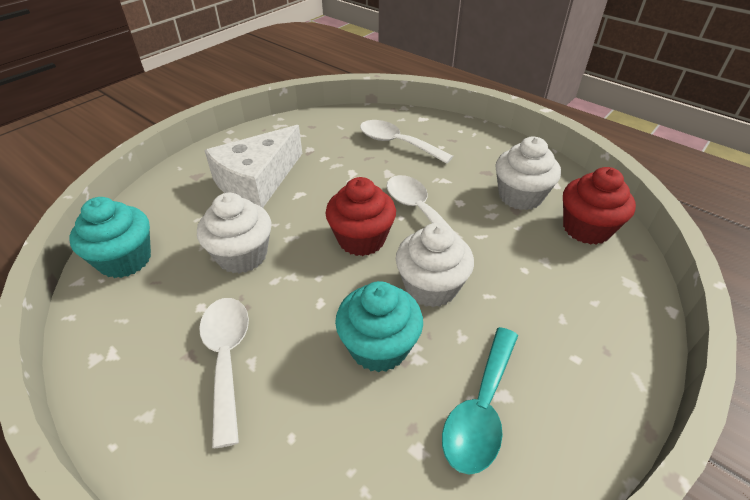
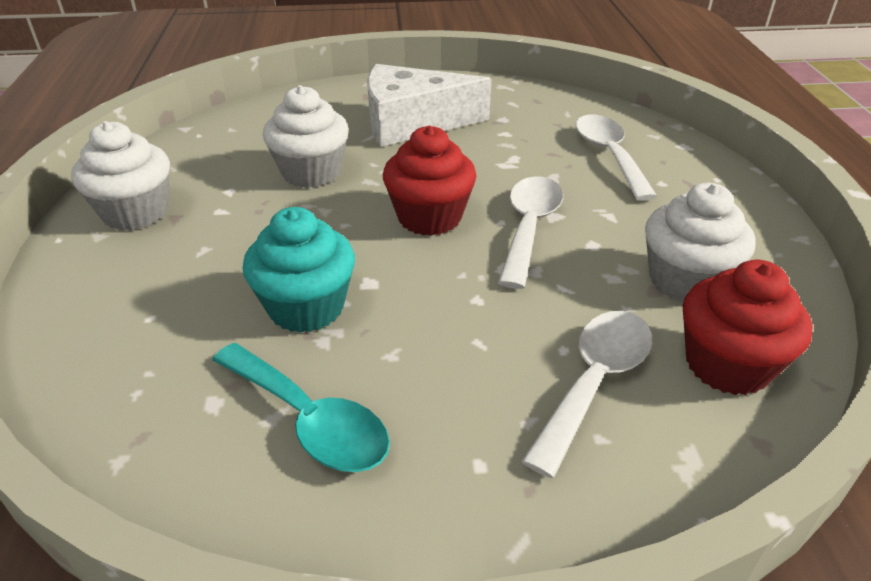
camera: 45 degrees right, 5 degrees down
(125, 260) = (231, 130): turquoise cupcake -> none
(227, 358) = (192, 235): white spoon -> white spoon (594, 382)
(431, 287) = (431, 295): white cupcake -> white cupcake (135, 212)
(481, 409) = (309, 420): turquoise spoon -> turquoise spoon turned 120 degrees counterclockwise

